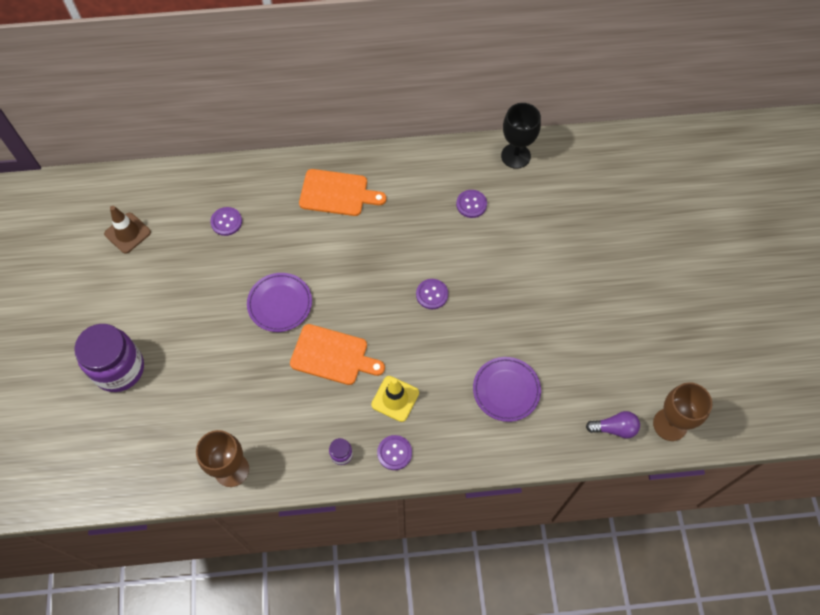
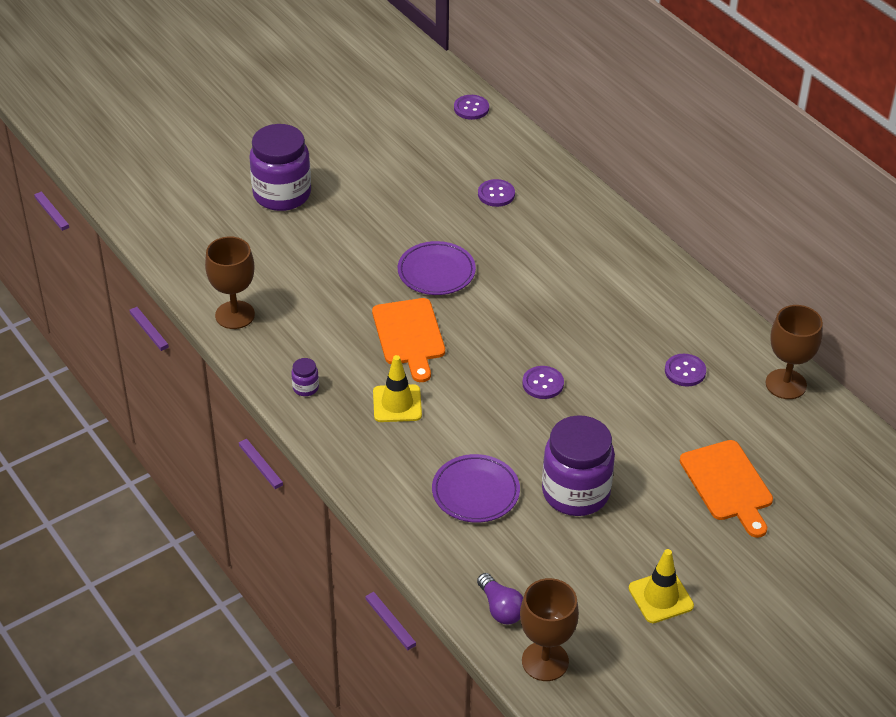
camera: 60 degrees right, 20 degrees down
(127, 233) = (426, 135): brown traffic cone -> none
(337, 193) = (601, 259): orange cutting board -> orange cutting board (728, 484)
(394, 453) = (336, 428): purple button -> purple button (471, 108)
(515, 156) = (786, 384): black goblet -> brown goblet
(540, 328) = (575, 492): none -> purple jar
(651, 327) = (661, 597): none -> yellow traffic cone

